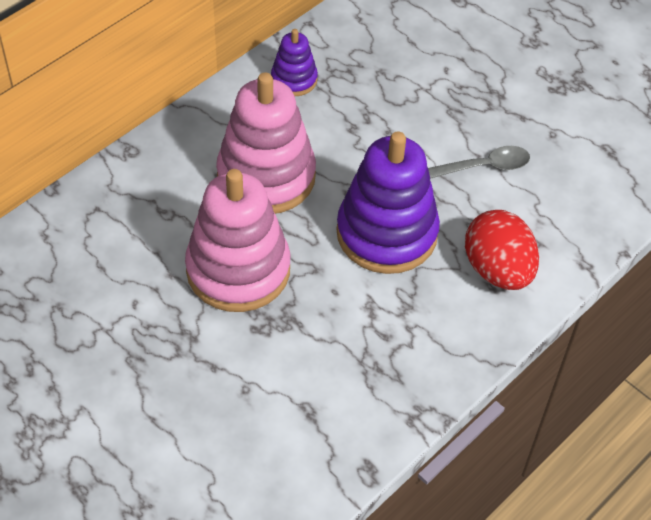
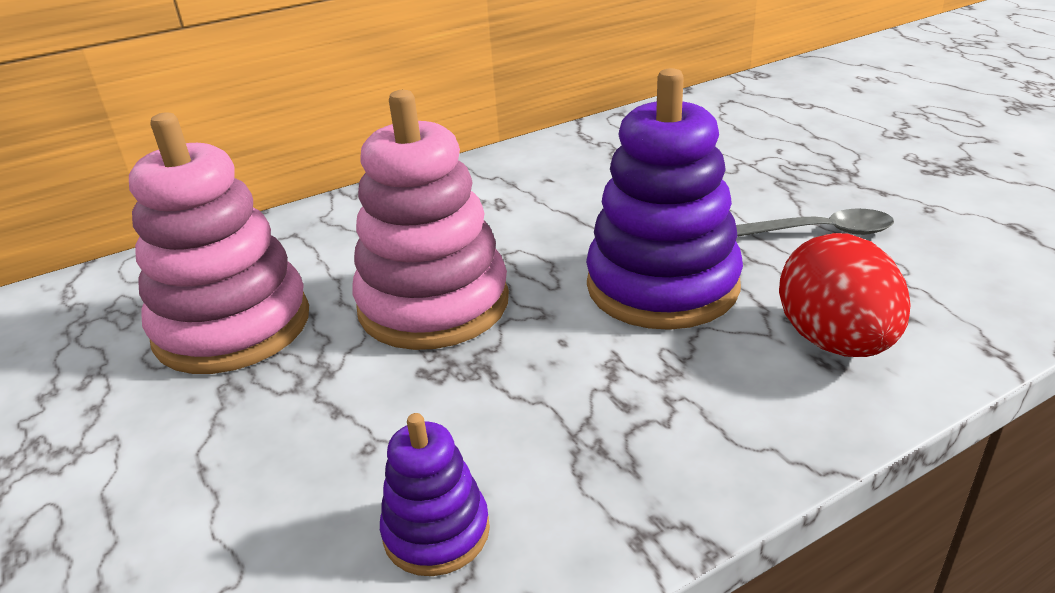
camera: 20 degrees right, 20 degrees down
(266, 176) = (515, 221): pink stacking toy -> pink stacking toy (233, 326)
(294, 79) = (585, 149): purple stacking toy -> purple stacking toy (436, 532)

